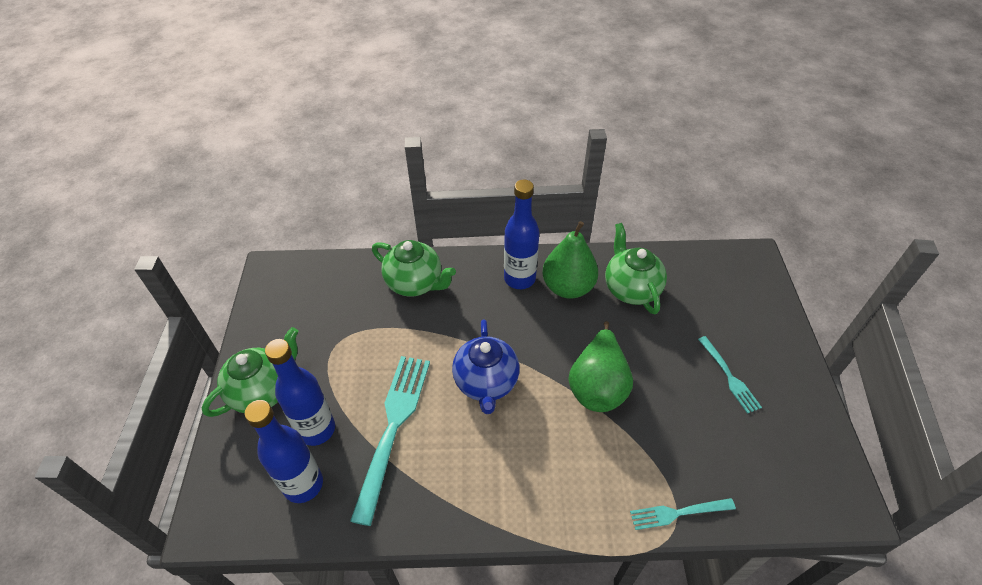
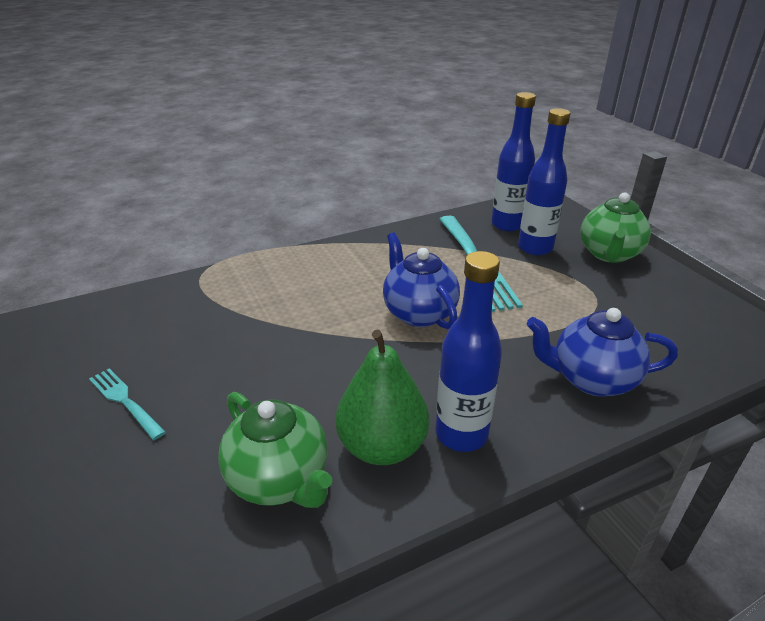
camera: 155 degrees right, 15 degrees down
(415, 283) = (591, 379): green teapot -> blue teapot
(597, 386) = (296, 344): green pear -> none
(678, 513) = (197, 282): turquoise fork -> none

